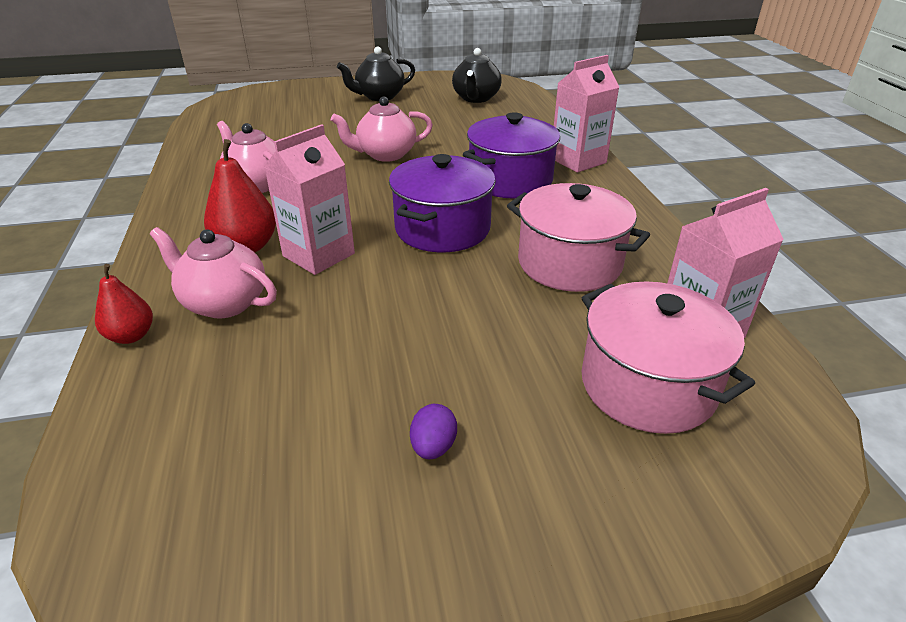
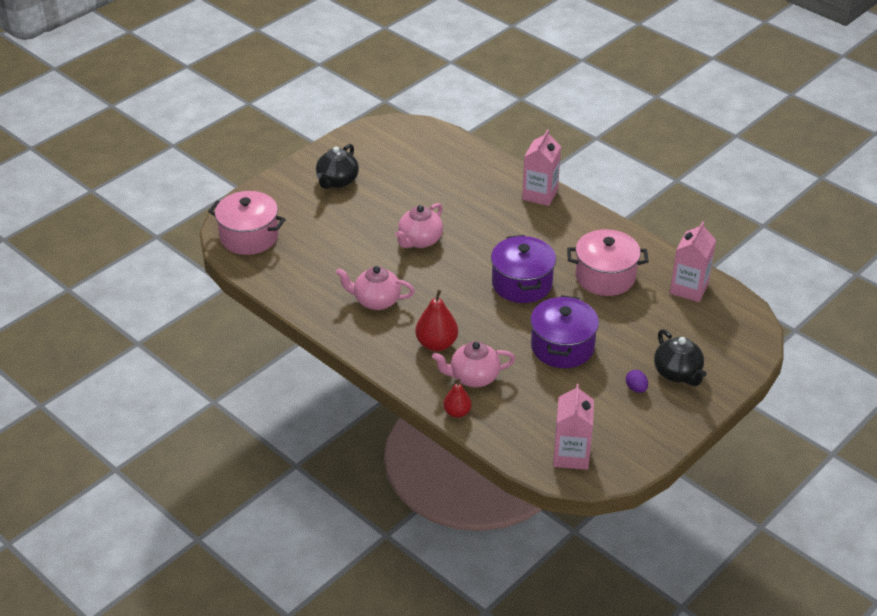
camera: 35 degrees left, 5 degrees up
(318, 255) = (480, 330): pink carton -> pink carton (571, 455)
(476, 98) = (410, 154): black teapot -> black teapot (677, 373)
(510, 180) = (518, 230): purple pot -> purple pot (562, 347)
(647, 385) = (688, 325): pink pot -> pink pot (249, 237)

